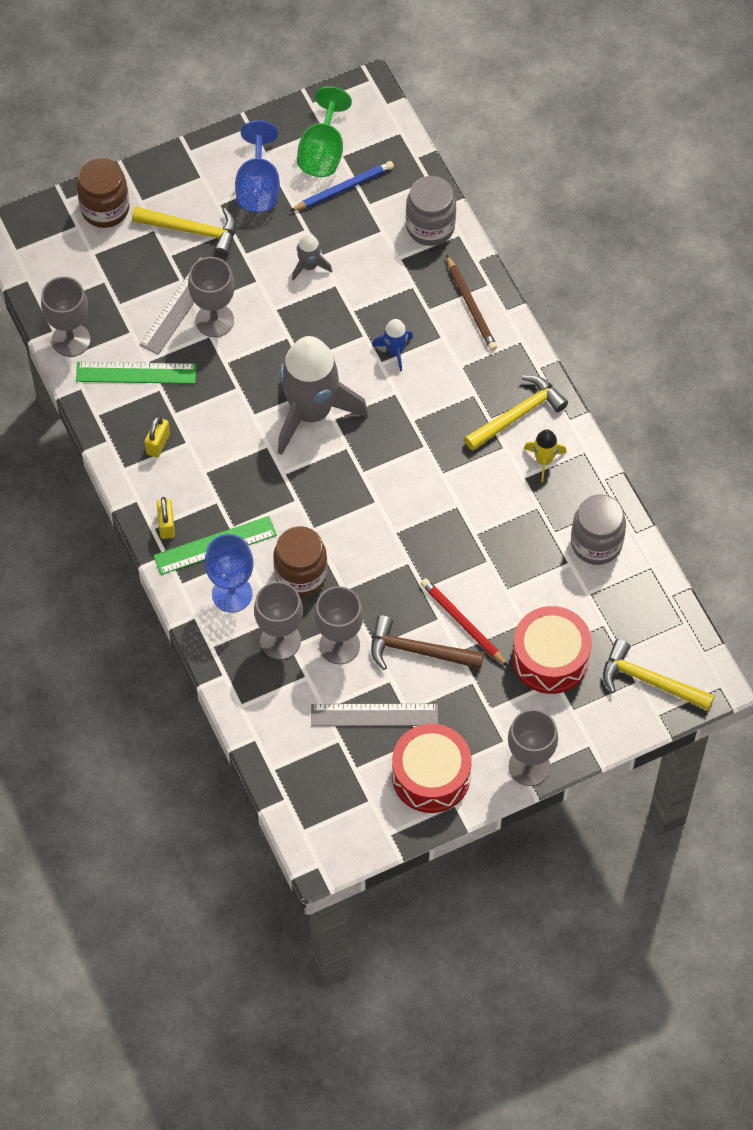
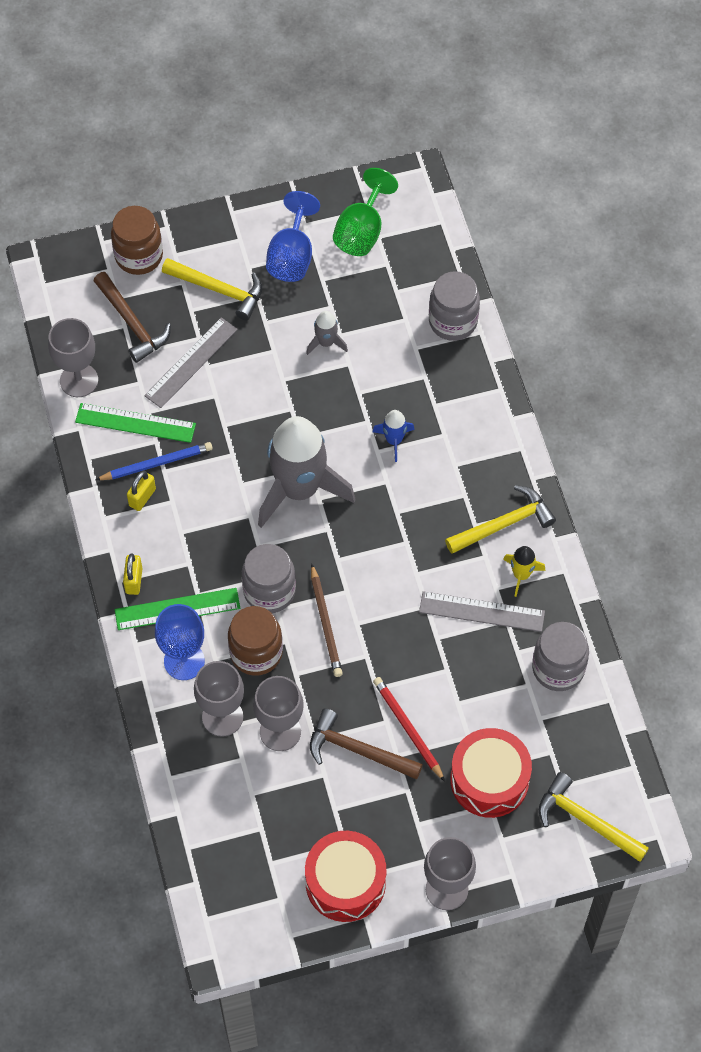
camera: 10 degrees right, 0 degrees up
(112, 276) = (132, 323): none -> brown hammer
(214, 320) = (222, 382): grey goblet -> none
(302, 514) = (269, 591): none -> grey jar
(343, 188) = (375, 270): blue pencil -> blue pencil (156, 464)
(374, 715) = (301, 809): grey ruler -> grey ruler (482, 611)
(471, 305) = (478, 406): brown pencil -> brown pencil (325, 623)

